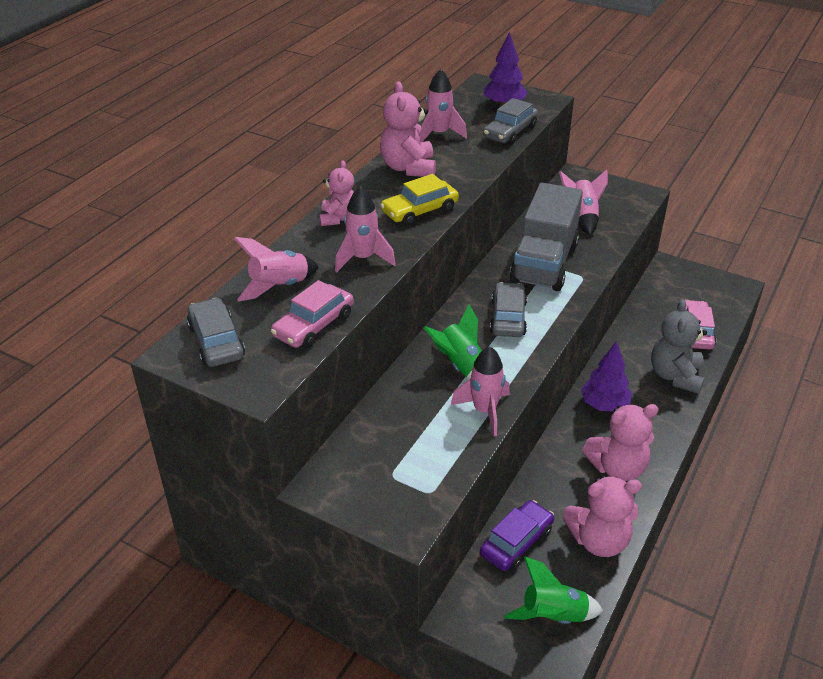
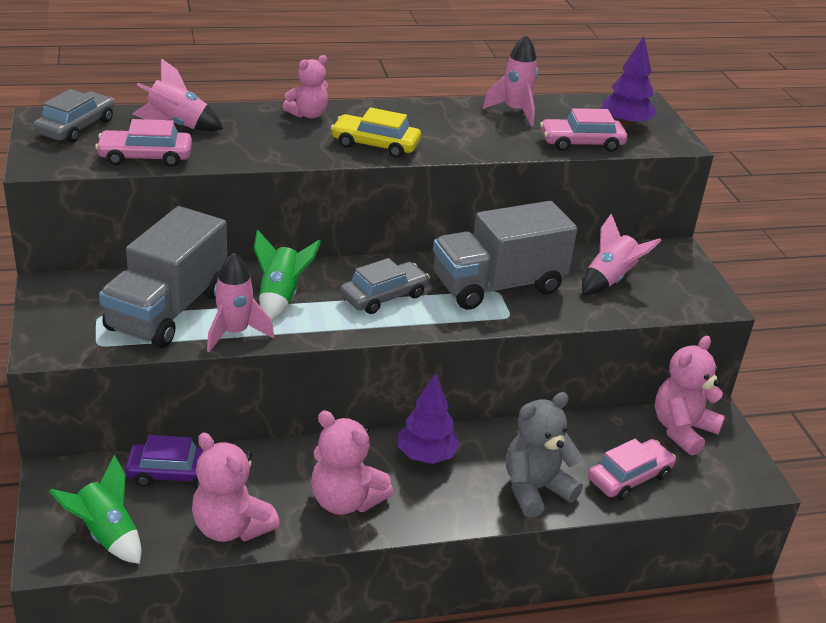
camera: 45 degrees right, 5 degrees down
(363, 258) = (265, 145): pink rocket -> none
(408, 168) = (435, 117): pink teddy bear -> pink teddy bear (682, 430)
(422, 433) = (168, 311): none -> grey truck
(510, 132) = (581, 143): grey car -> pink car

